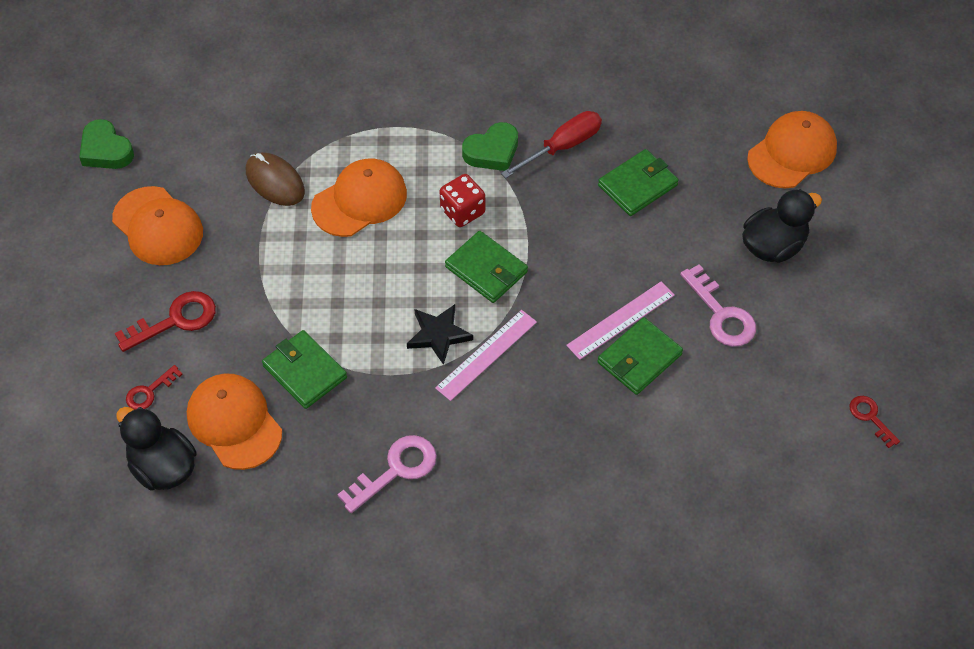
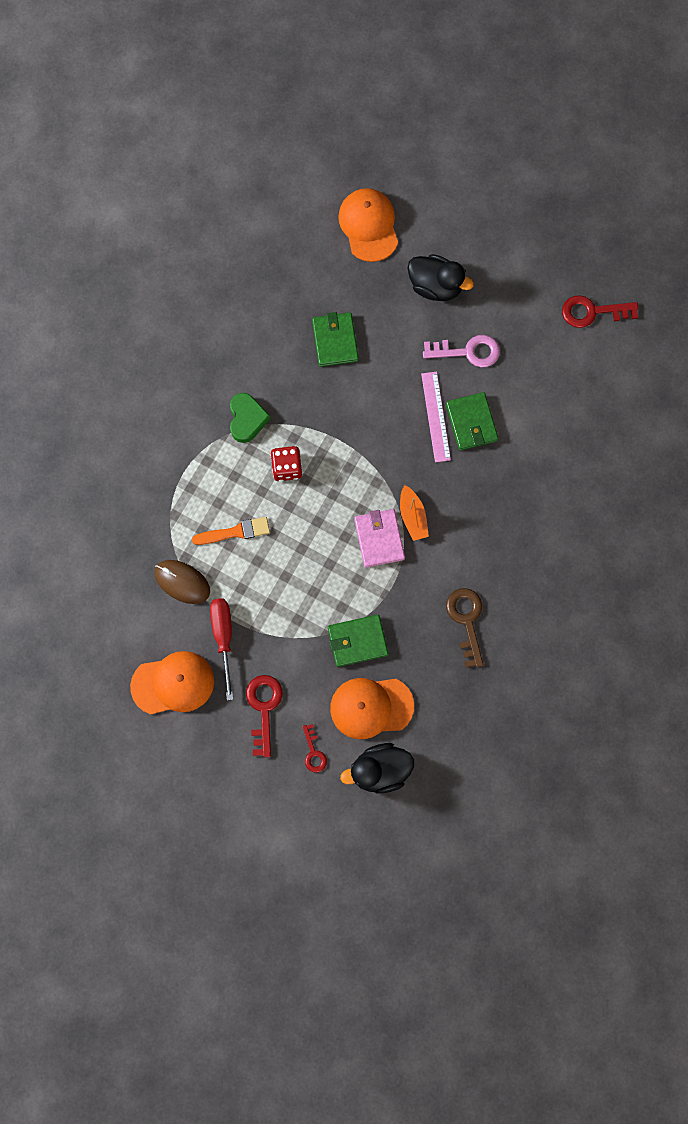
camera: 60 degrees left, 20 degrees up
(106, 150) = (77, 689): green heart -> none
(275, 181) = (182, 582): brown mouse -> brown mouse turned 45 degrees clockwise
(359, 200) = (235, 532): orange cap -> orange brush
(396, 470) = (466, 621): pink key -> brown key
(438, 335) = (379, 539): black star -> pink wallet
(486, 269) = (345, 479): green wallet -> none
(486, 355) = (412, 516): pink ruler -> orange boat
(562, 146) = (272, 370): red screwdriver -> red screwdriver (223, 637)
(773, 246) = (435, 286): black duck -> black duck turned 120 degrees clockwise
(870, 418) = (592, 312): red key -> red key, size x1.69

